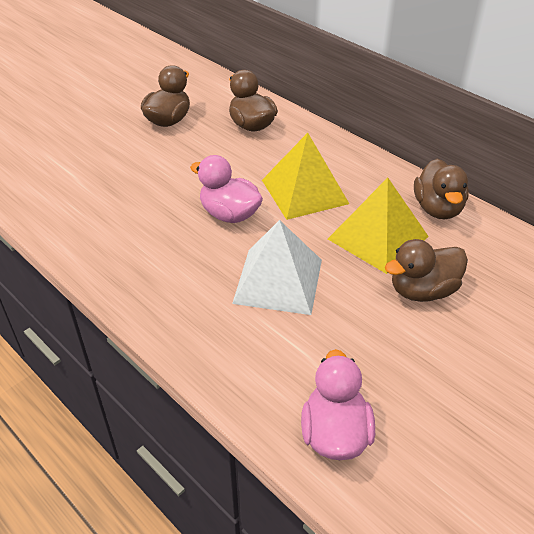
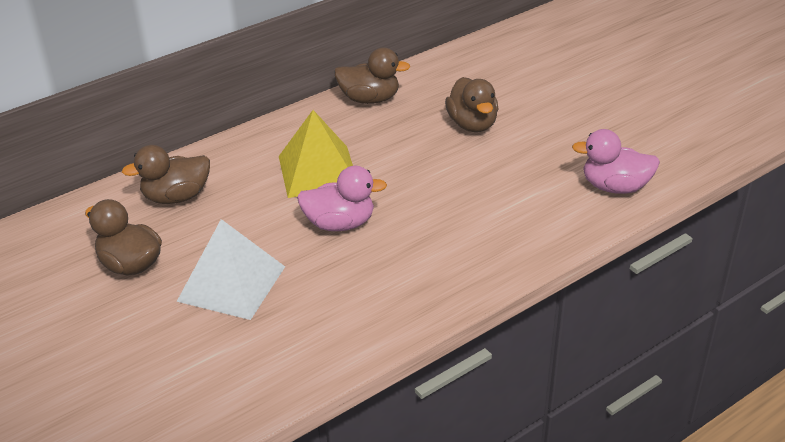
camera: 80 degrees left, 5 degrees down
(229, 214) = (340, 224): pink duck -> pink duck turned 135 degrees counterclockwise
(278, 281) = (446, 200): white pyramid -> white pyramid (231, 283)
(378, 237) = (400, 137): yellow pyramid -> none

